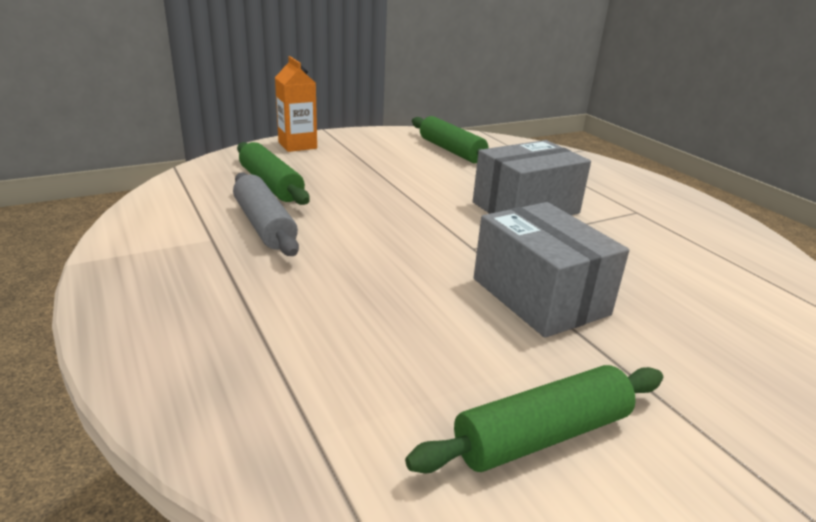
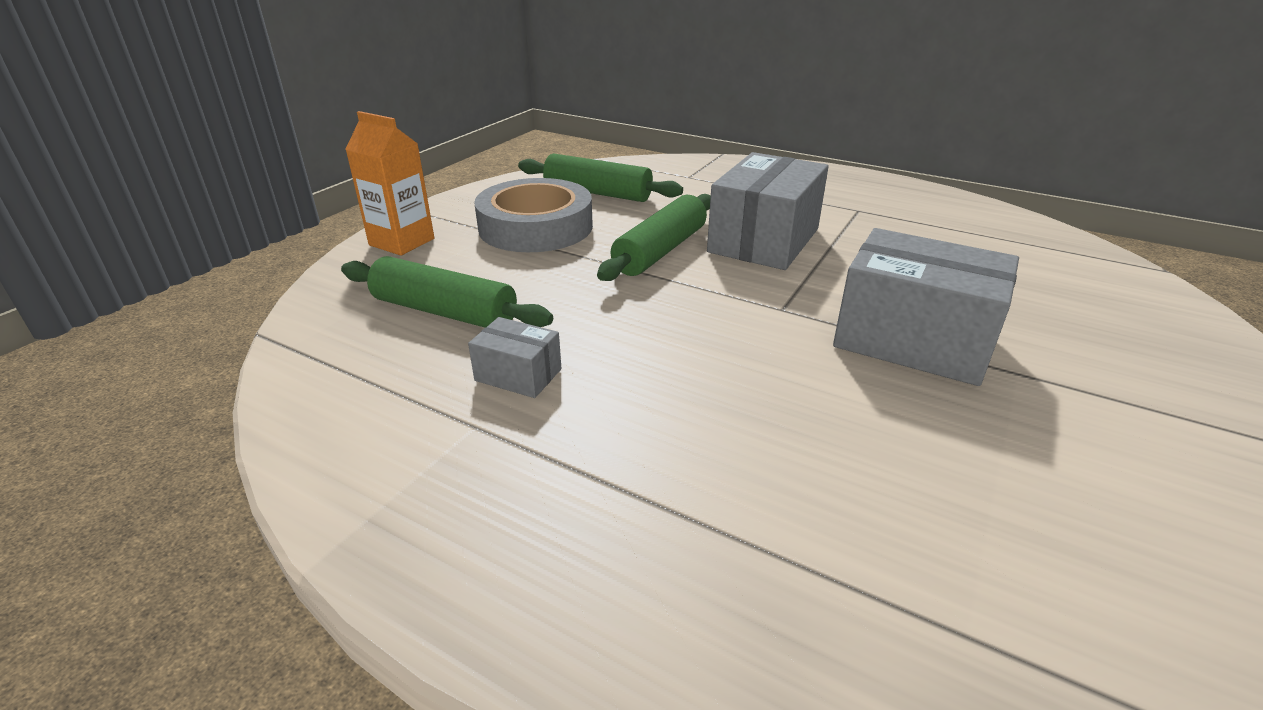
camera: 30 degrees left, 5 degrees up
(265, 225) = (518, 375): grey rolling pin -> grey box
(383, 158) = (536, 227): none -> grey tape
(541, 435) = (1120, 497): green rolling pin -> green rolling pin (660, 251)

